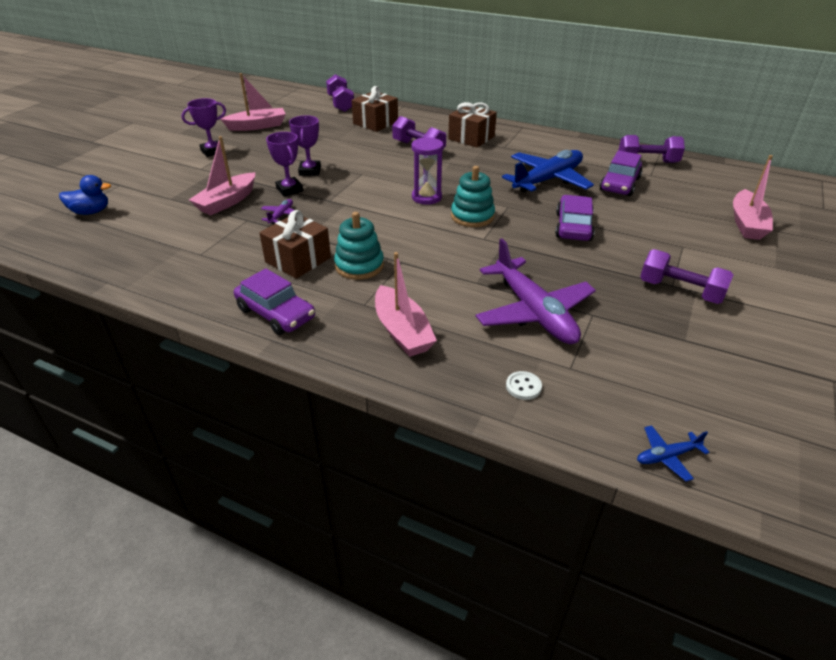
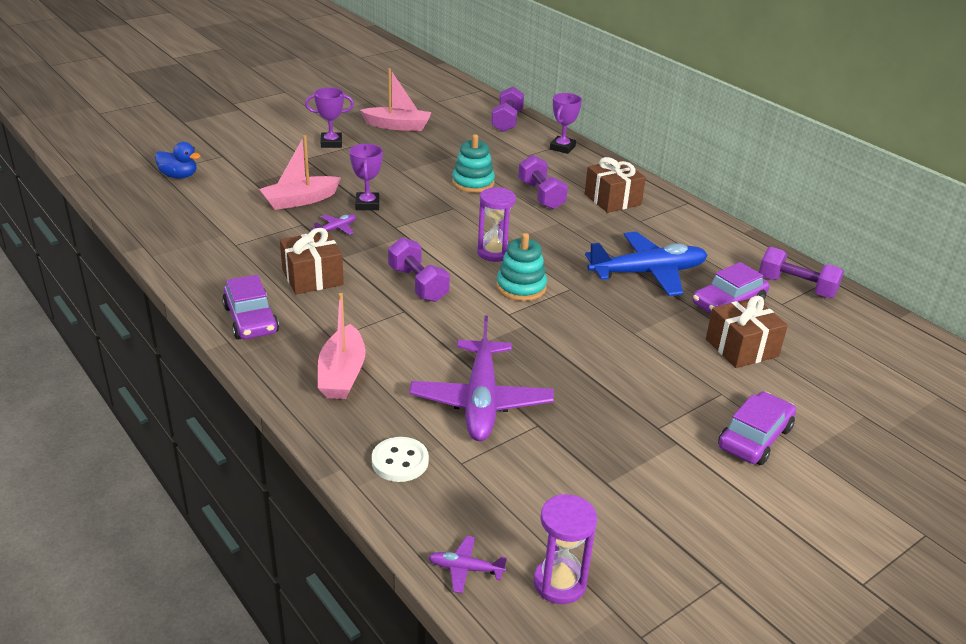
camera: 25 degrees right, 5 degrees down
(310, 171) = (404, 190): purple trophy -> purple trophy (562, 148)
(359, 266) = (361, 301): turquoise stacking toy -> turquoise stacking toy (473, 183)
(375, 123) = (523, 153): brown gift -> brown gift (741, 348)
(523, 386) = (400, 461): white button -> white button, size x1.56
(573, 227) = (618, 332): purple car -> purple car (754, 438)
(667, 456) = (465, 569): blue plane -> purple plane
(680, 291) = (659, 436): purple dumbbell -> purple dumbbell (418, 284)
(742, 434) = (559, 583): none -> purple hourglass
(746, 223) = (833, 395): pink boat -> none

